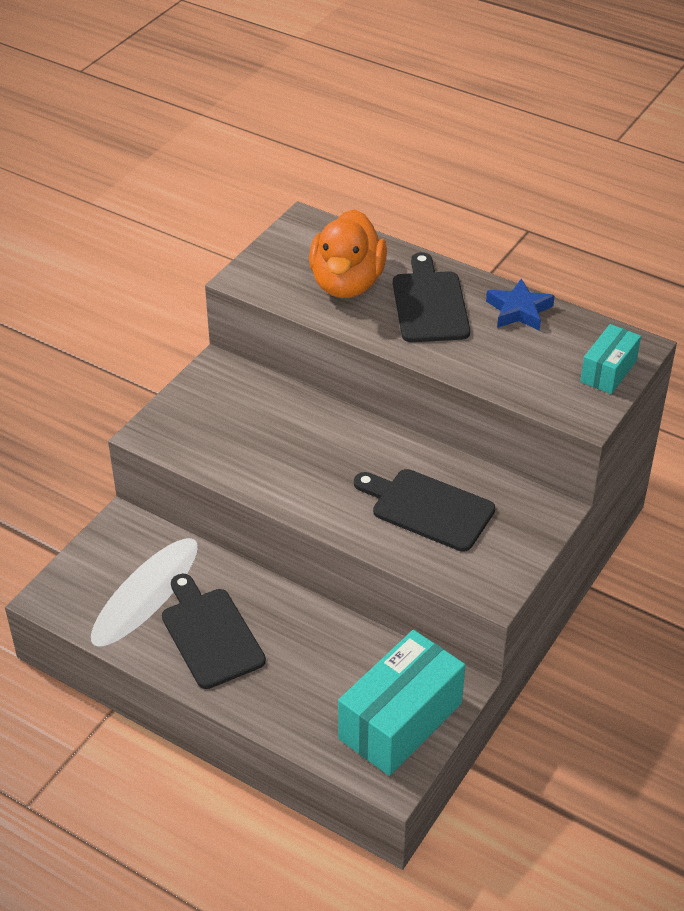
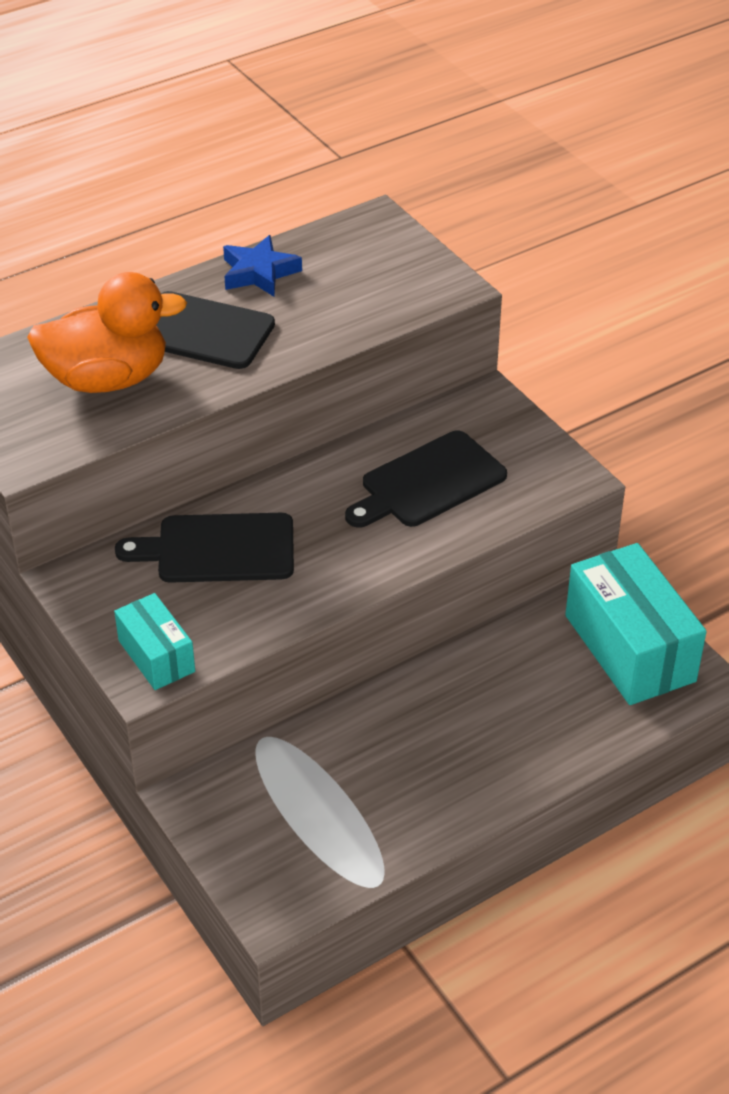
camera: 65 degrees left, 0 degrees up
(210, 634) = (424, 767): black cutting board -> black cutting board (218, 549)
(347, 283) = (107, 379): orange duck -> orange duck turned 45 degrees counterclockwise
(608, 371) = (398, 250): turquoise box -> turquoise box (156, 656)

